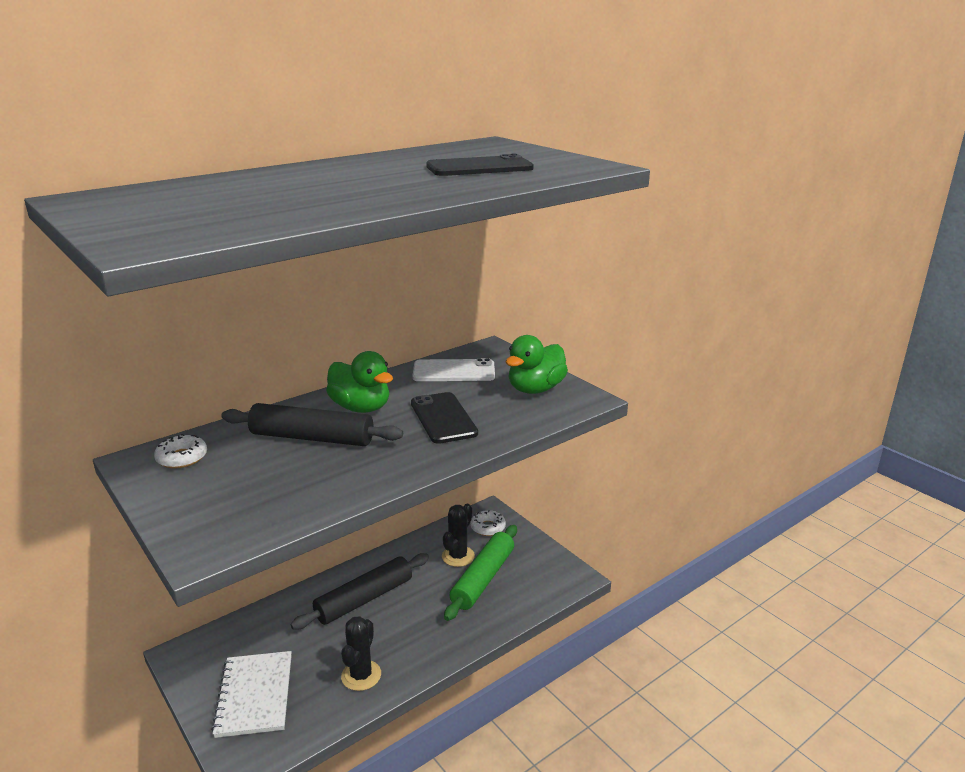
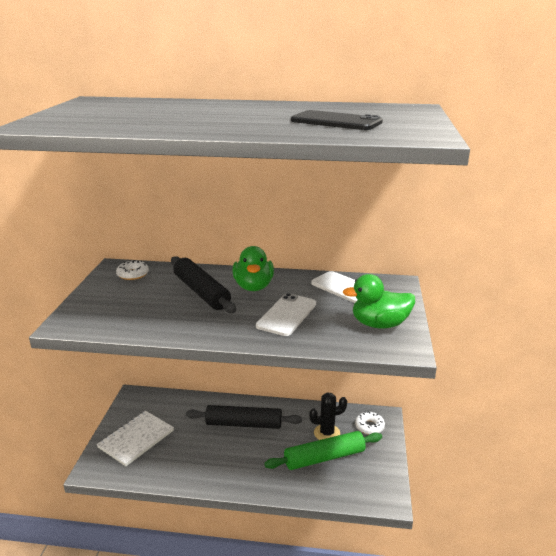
camera: 45 degrees right, 0 degrees up
(361, 675) = (190, 466): black cactus -> none
(443, 418) = (287, 315): black phone -> white phone

